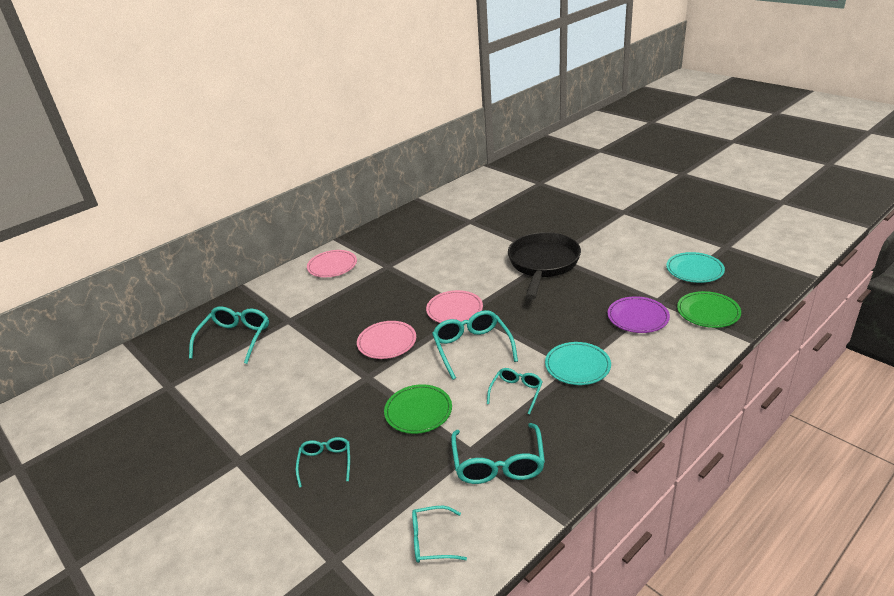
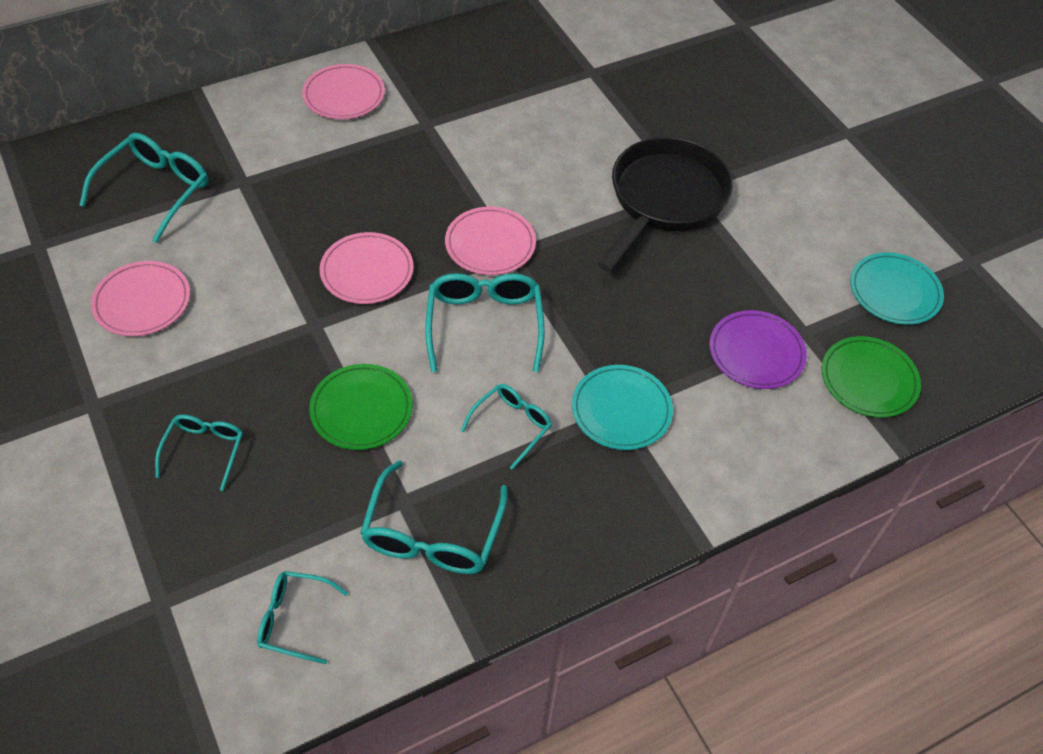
camera: 10 degrees right, 20 degrees up
(250, 396) = (142, 302): none -> pink plate

